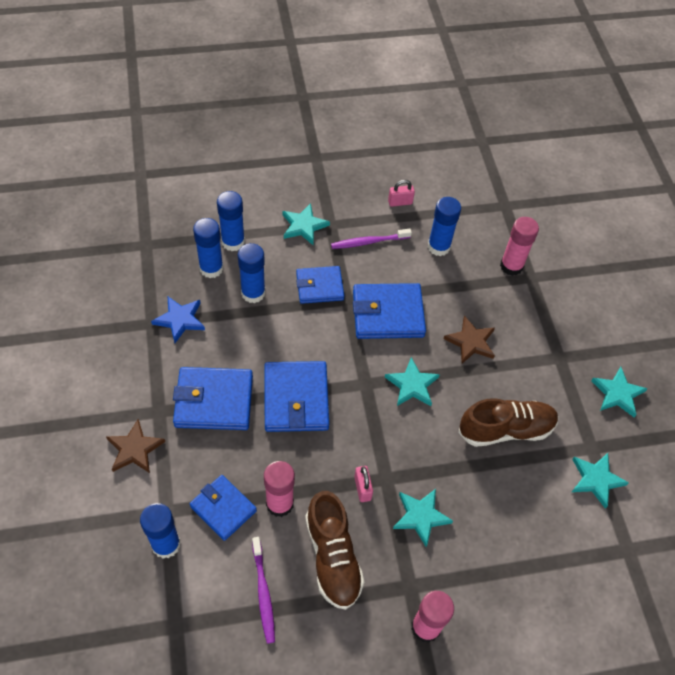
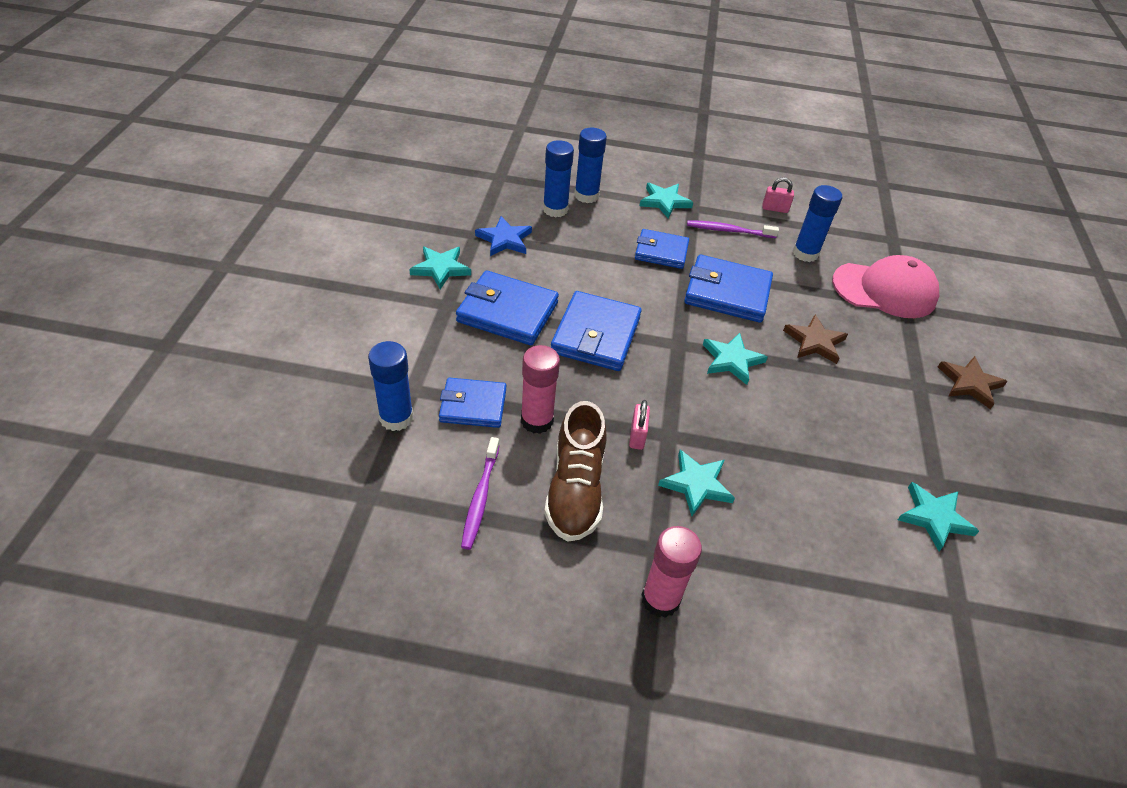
camera: 20 degrees right, 10 degrees down
(135, 449) = (406, 327): brown star -> brown star (970, 383)
(223, 508) = (473, 405): blue wallet -> blue wallet turned 60 degrees counterclockwise
(253, 293) = (589, 239): blue glue stick -> none
(506, 429) = (831, 433): brown shoe -> none
(511, 266) = (884, 290): pink glue stick -> pink cap
(617, 393) = (986, 440): turquoise star -> turquoise star (441, 268)

